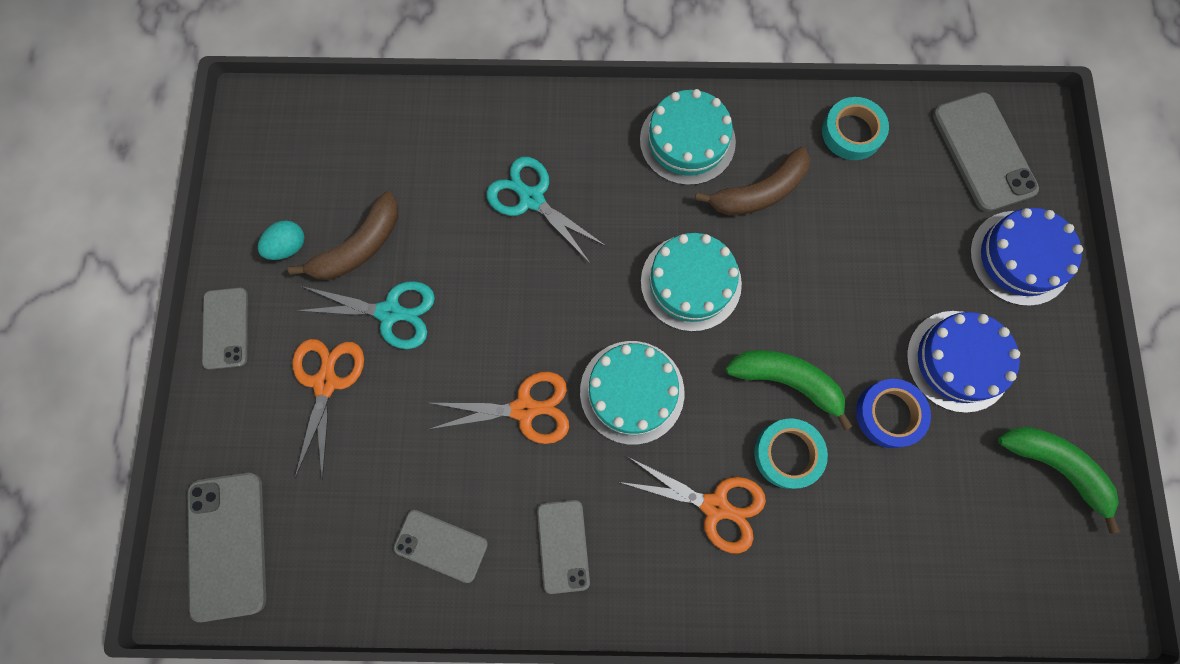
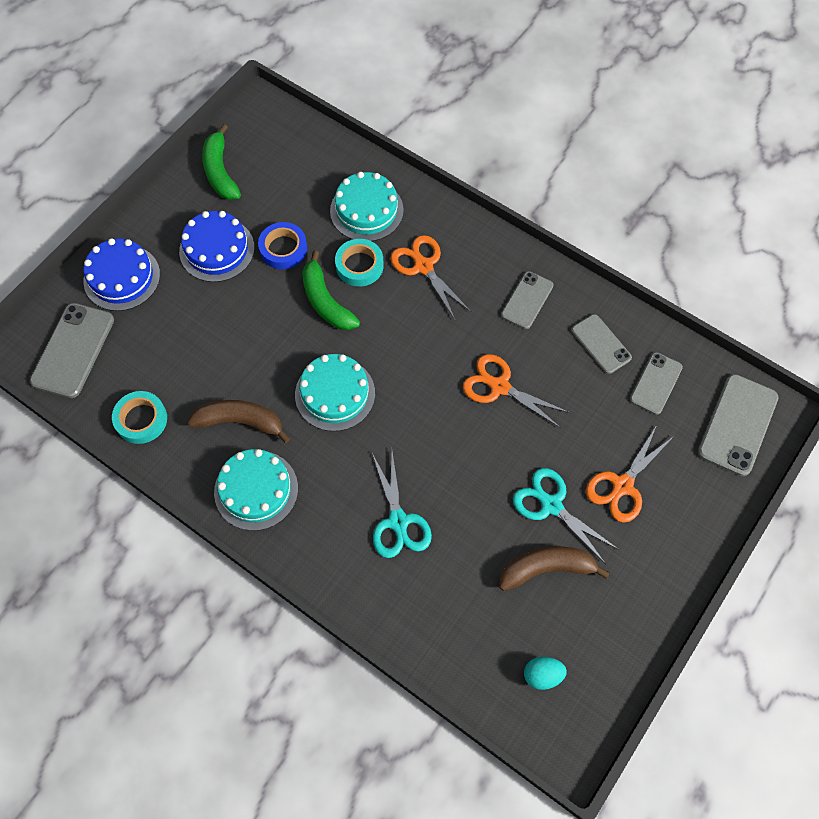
camera: 145 degrees left, 10 degrees down
(226, 328) = (676, 570): grey phone -> grey phone (656, 383)
(288, 247) = (600, 604): turquoise egg -> turquoise egg (542, 675)
(632, 392) = (424, 354): turquoise cake -> turquoise cake (366, 210)

